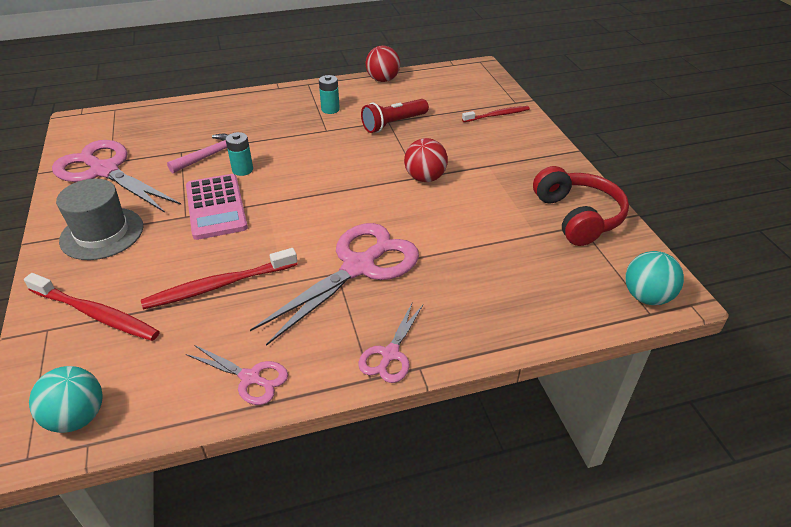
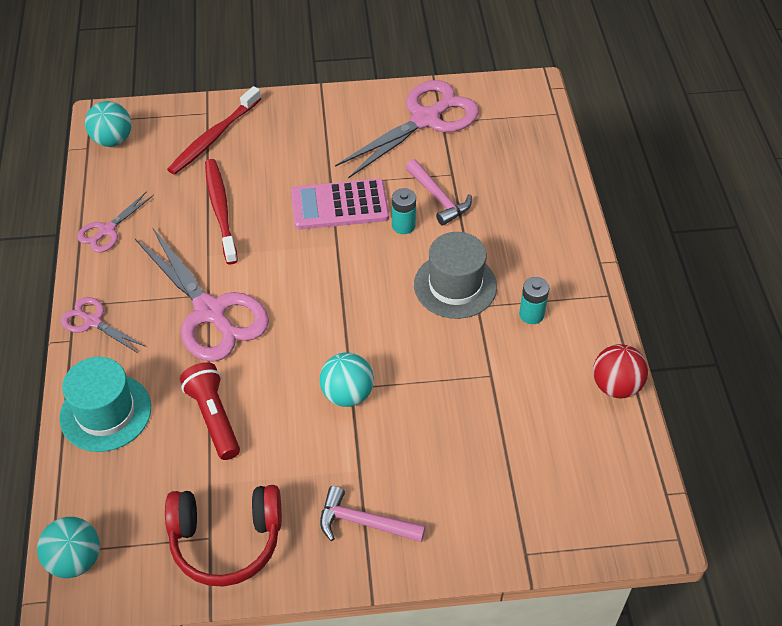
camera: 100 degrees right, 10 degrees up
(102, 233) = (320, 129): grey hat -> grey hat (455, 285)
(393, 124) = (482, 380): red flashlight -> red flashlight (214, 417)
(425, 178) = (347, 394): red ball -> turquoise ball
(497, 115) = (488, 516): red toothbrush -> none
(497, 314) = (105, 412): none -> turquoise hat
(528, 159) = (364, 523): none -> pink hammer

